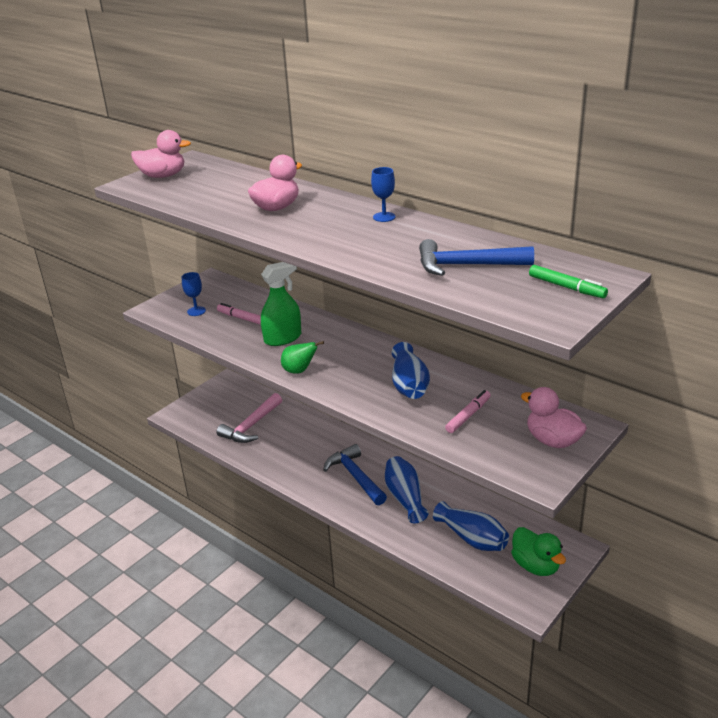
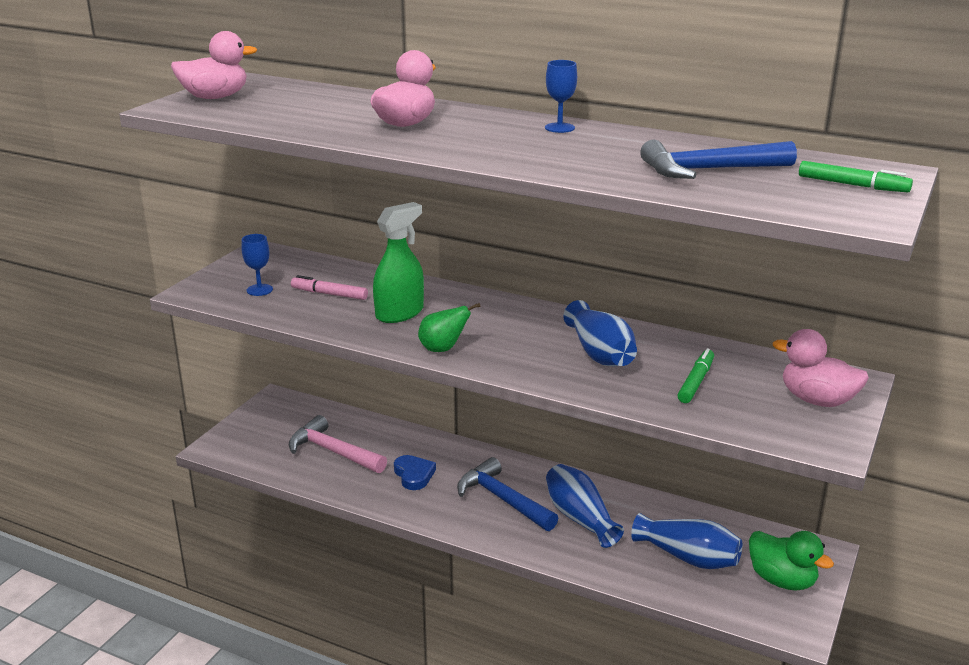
camera: 15 degrees left, 5 degrees down
(251, 426) = (333, 451): pink hammer -> pink hammer turned 105 degrees clockwise
(300, 450) = (414, 475): none -> blue heart
(468, 415) = (696, 382): pink marker -> green marker

